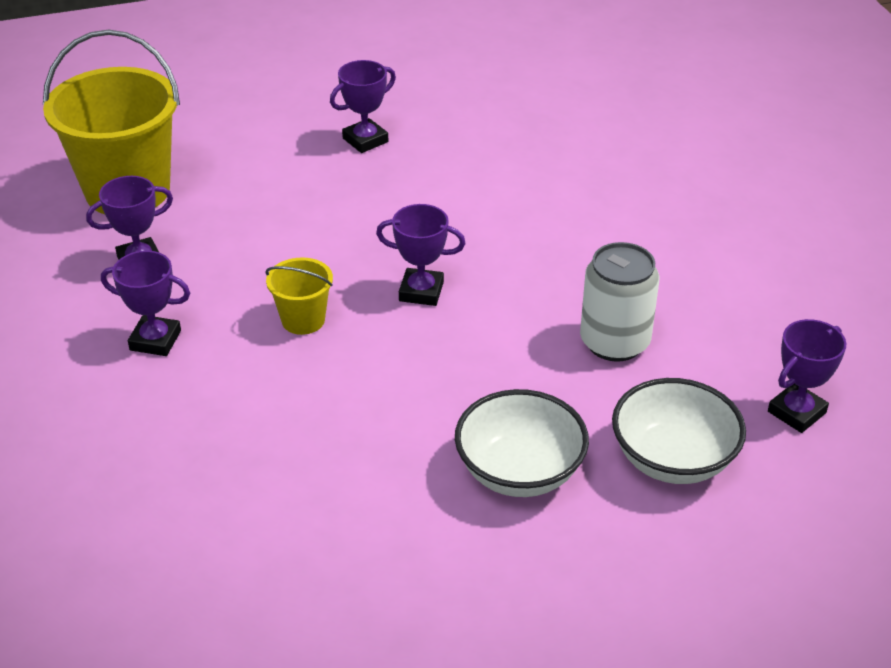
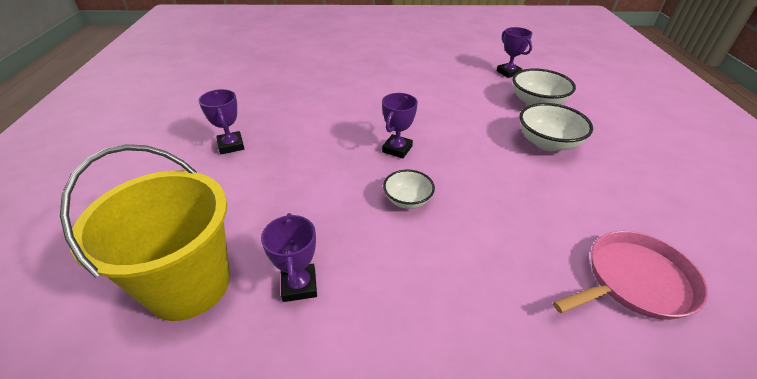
camera: 75 degrees left, 0 degrees up
(155, 340) = (407, 285): purple trophy -> none
(202, 552) = (635, 281): none -> pink pan
(303, 320) = (407, 200): yellow bucket -> white bowl
(614, 342) = (456, 101): white can -> none

